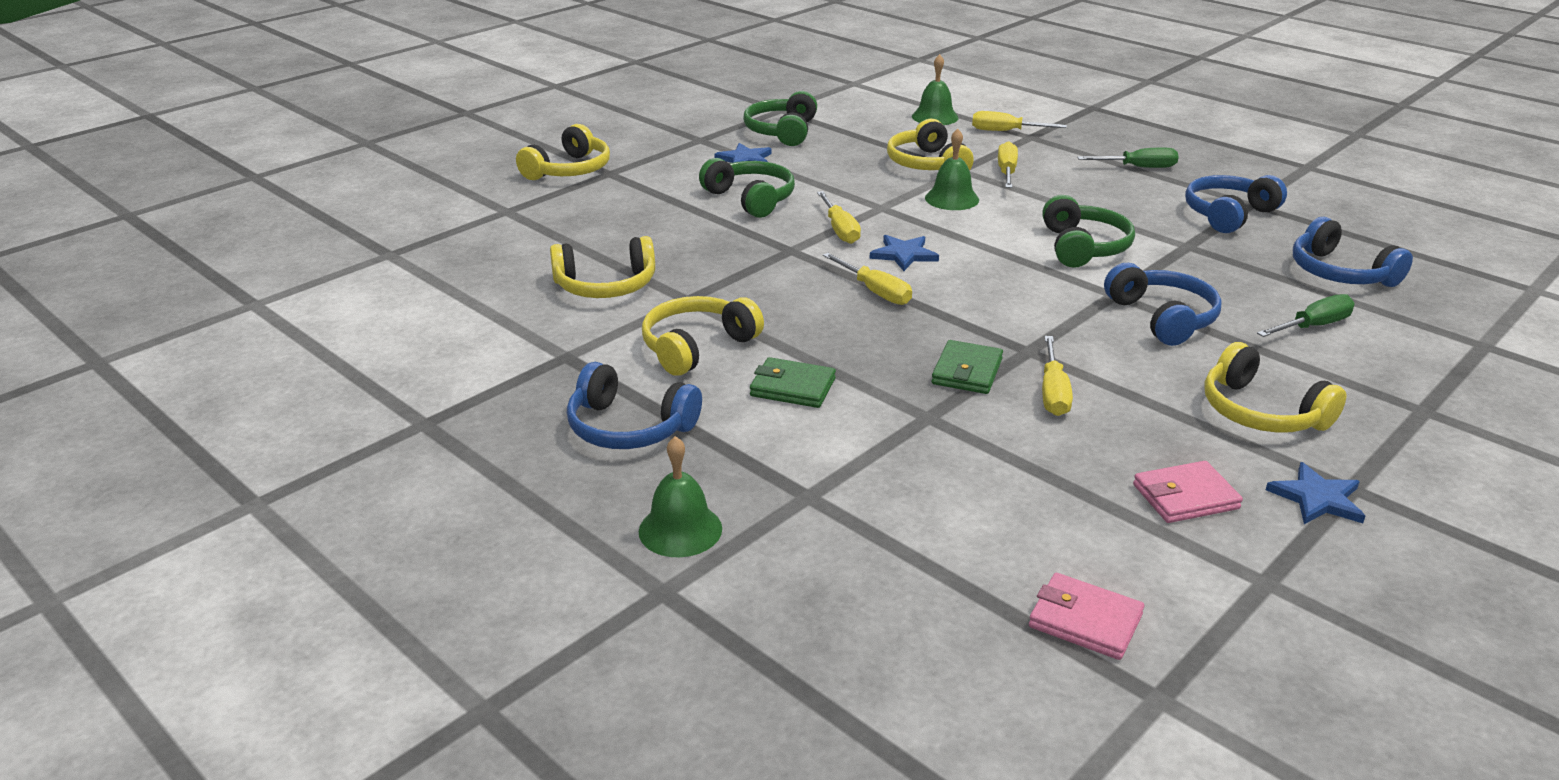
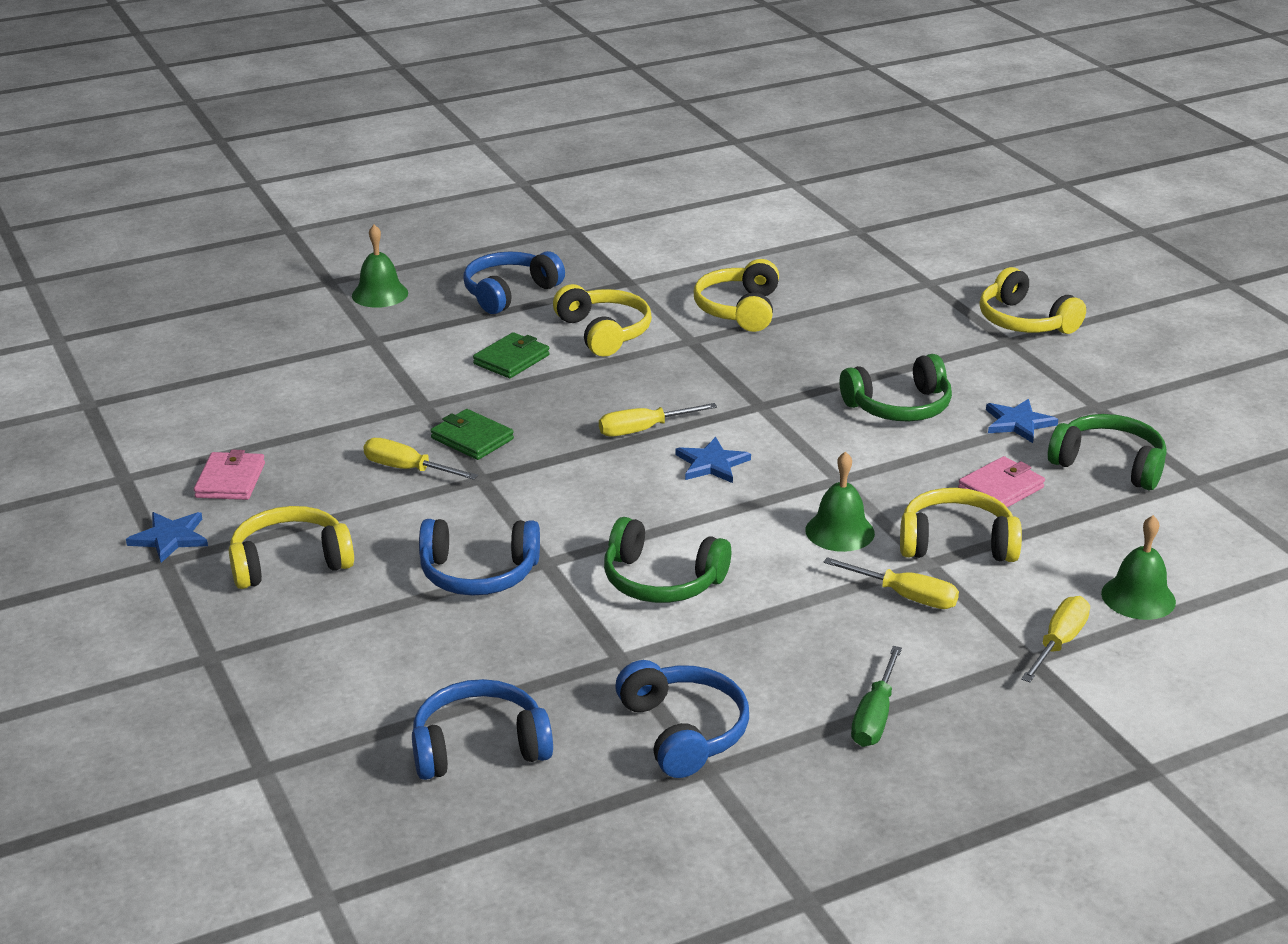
camera: 110 degrees right, 0 degrees up
(840, 230) = (792, 441): yellow screwdriver -> none
(1085, 621) = (166, 401): pink wallet -> pink wallet (1001, 488)
(1313, 326) = (390, 664): green screwdriver -> none

